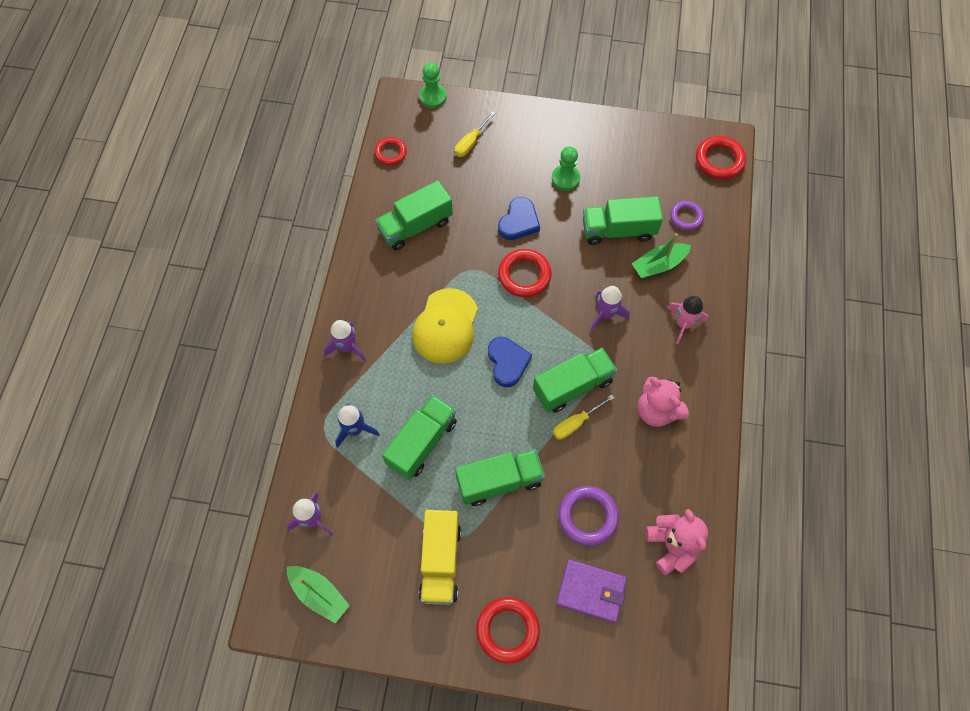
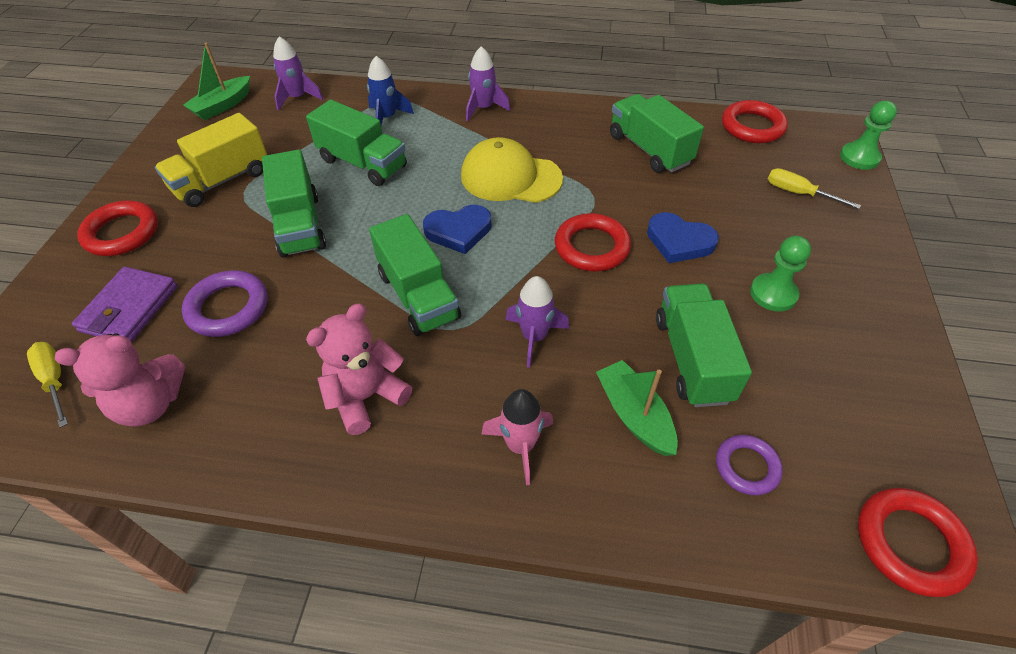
camera: 90 degrees right, 15 degrees down
(390, 153) = (752, 127): red ring -> red ring, size x1.54
(440, 561) = (222, 181): yellow truck -> yellow truck turned 45 degrees counterclockwise
(576, 423) = (362, 298): yellow screwdriver -> yellow screwdriver (54, 380)

